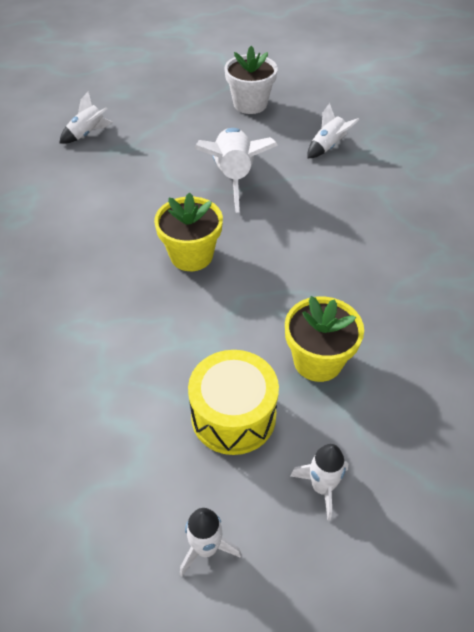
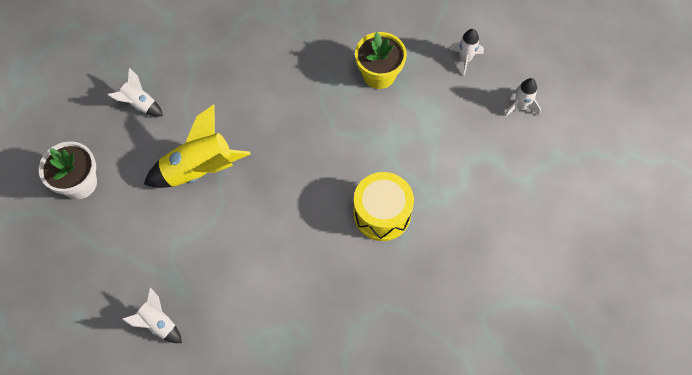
camera: 105 degrees left, 15 degrees up
(191, 255) = (304, 176): yellow flower pot -> none
(233, 416) = (436, 113): yellow drum -> yellow drum (382, 213)
(234, 177) = (199, 170): white rocket -> yellow rocket

